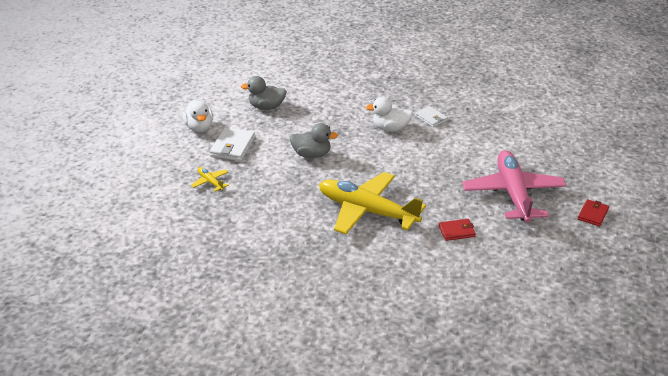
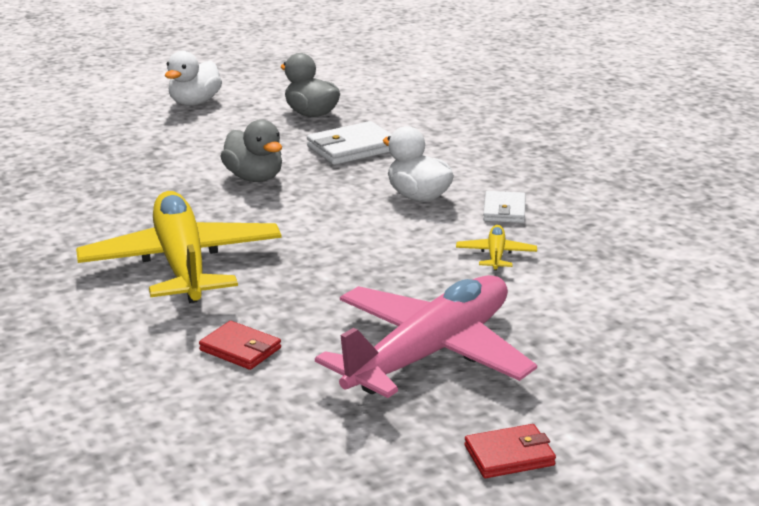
camera: 45 degrees right, 10 degrees down
(210, 182) = (88, 152): yellow plane -> yellow plane (496, 255)
(232, 147) = (187, 133): white wallet -> white wallet (352, 148)

